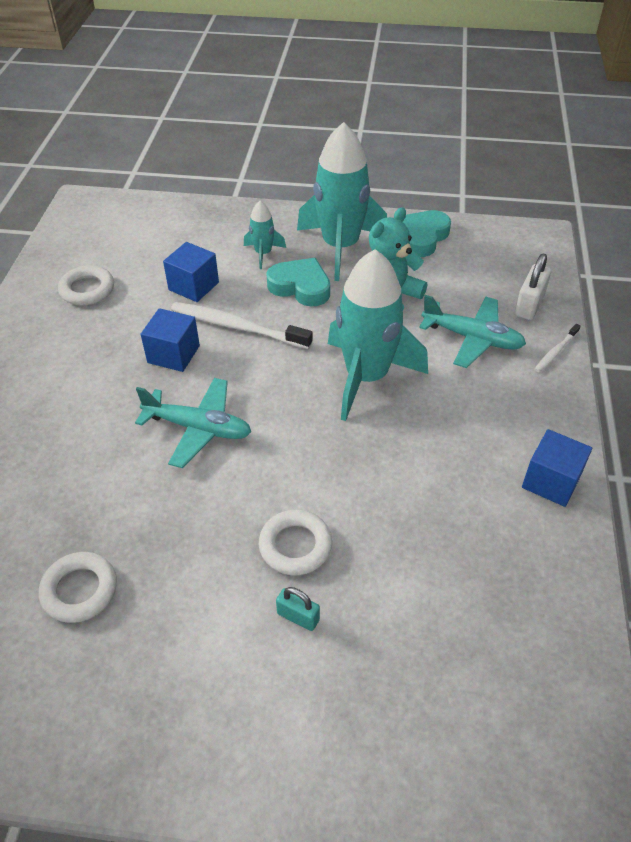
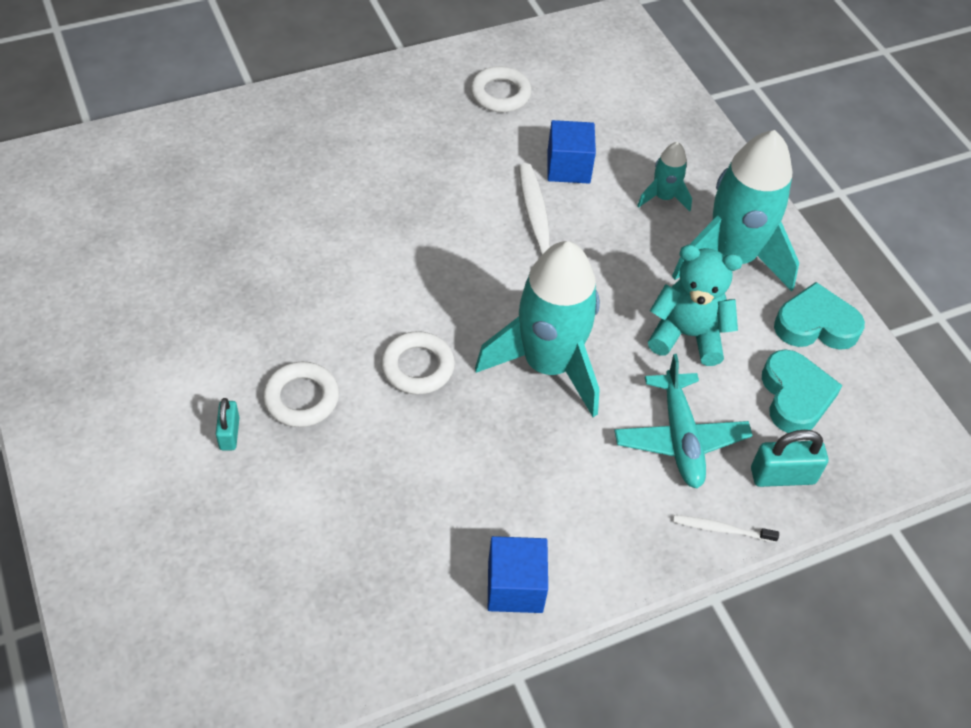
camera: 55 degrees right, 5 degrees up
(80, 590) = (173, 272): white ring -> white ring (417, 367)
(173, 354) = (465, 199): blue cube -> none
(198, 428) = (388, 263): turquoise plane -> none
(300, 287) = (638, 252): turquoise heart -> turquoise heart (795, 396)
(529, 305) = (782, 475): white padlock -> turquoise padlock

